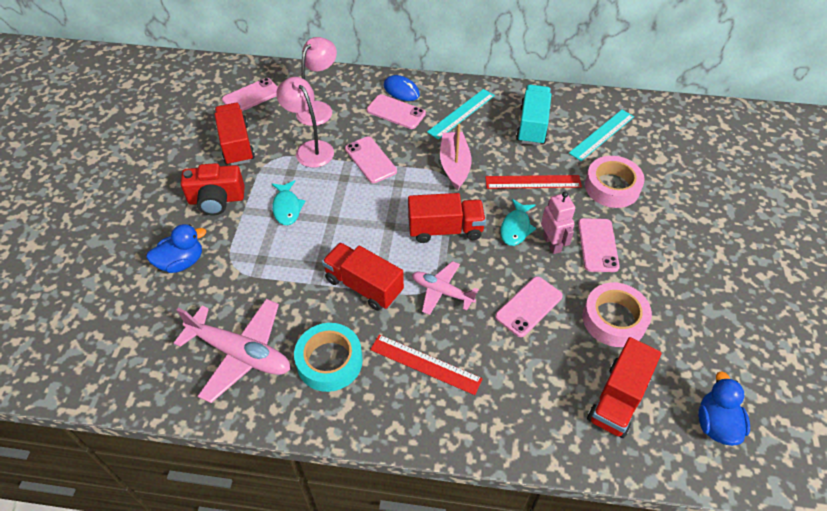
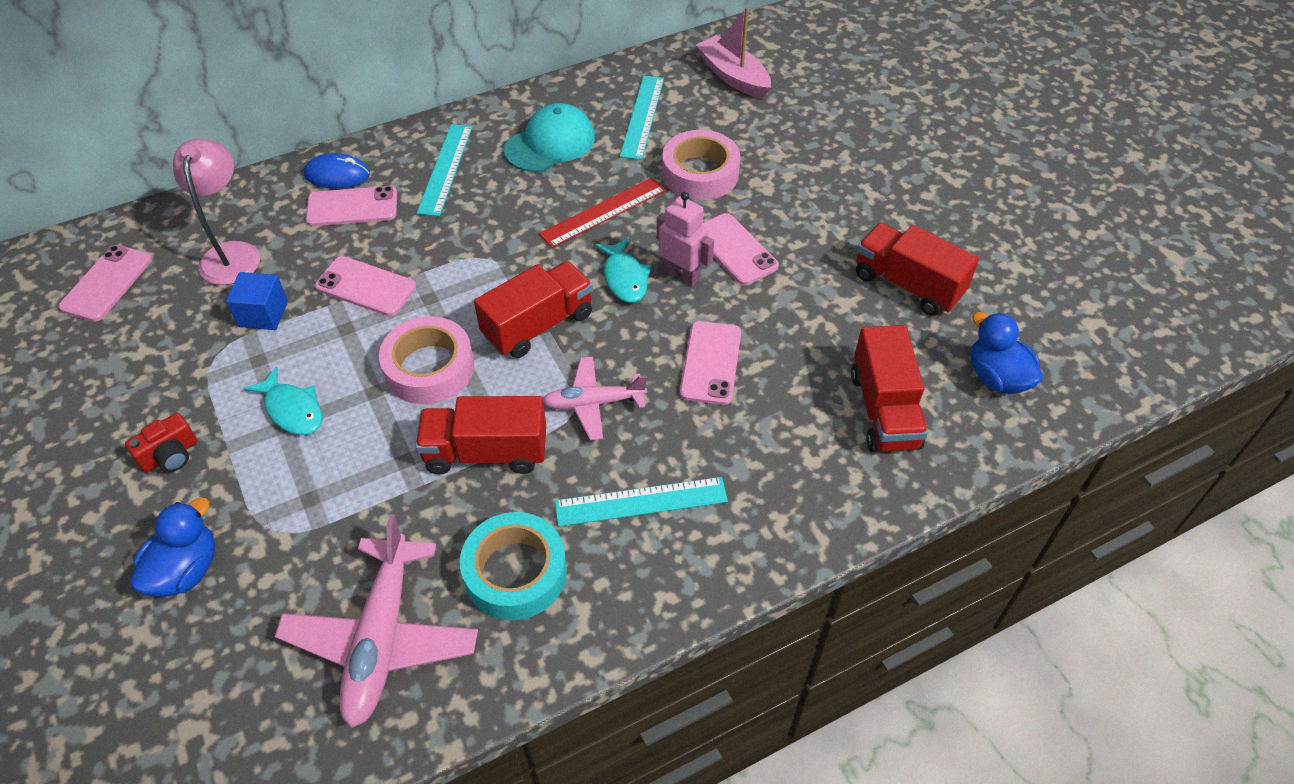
camera: 35 degrees left, 0 degrees up
(216, 200) = (170, 455): red camera -> red camera, size x0.61
(236, 145) = (139, 363): red truck -> red truck (908, 285)
(240, 353) = (381, 638): pink plane -> pink plane turned 105 degrees clockwise
(310, 149) = (263, 314): pink lamp -> blue cube
(425, 364) = (641, 502): red ruler -> turquoise ruler
(454, 166) = (488, 239): pink boat -> pink boat (733, 76)
(532, 125) = (550, 143): turquoise truck -> turquoise cap
(614, 319) = (815, 324): pink tape -> pink tape (429, 368)

